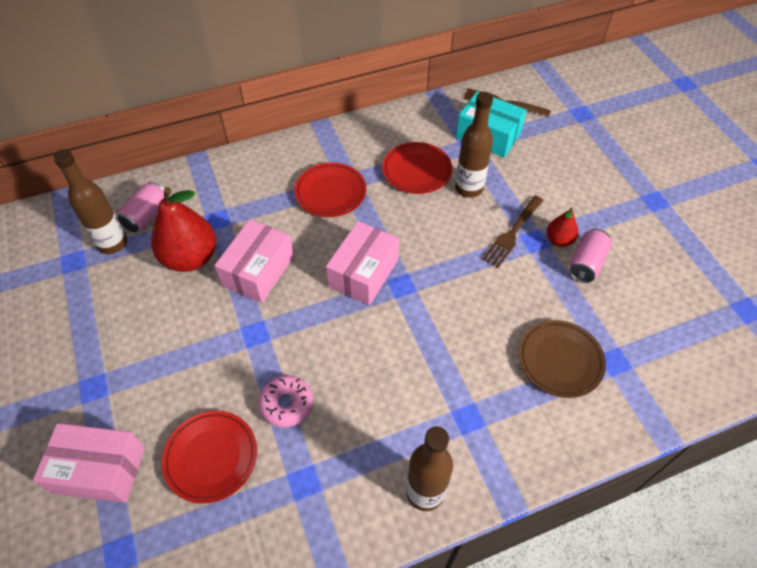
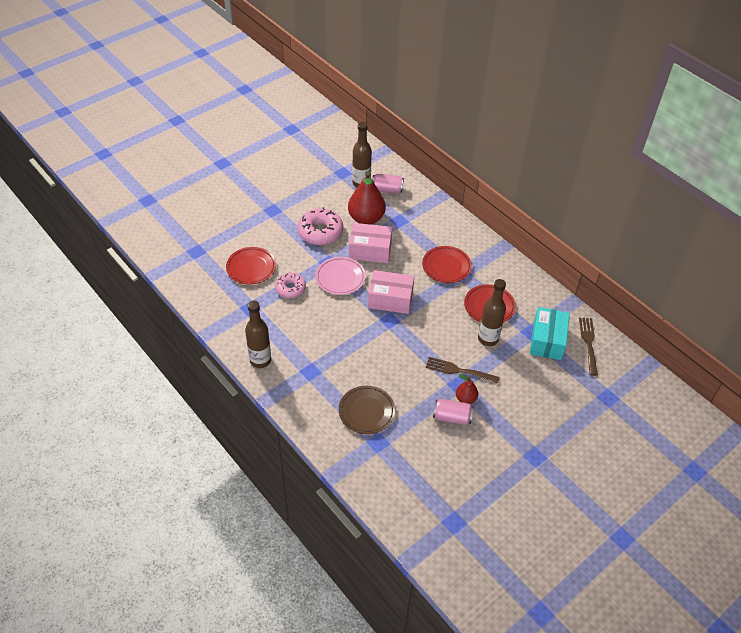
camera: 70 degrees right, 5 degrees down
(99, 469) = (232, 229): pink box -> none
(184, 327) = (320, 232): none -> pink donut
(295, 325) = (340, 278): none -> pink plate

